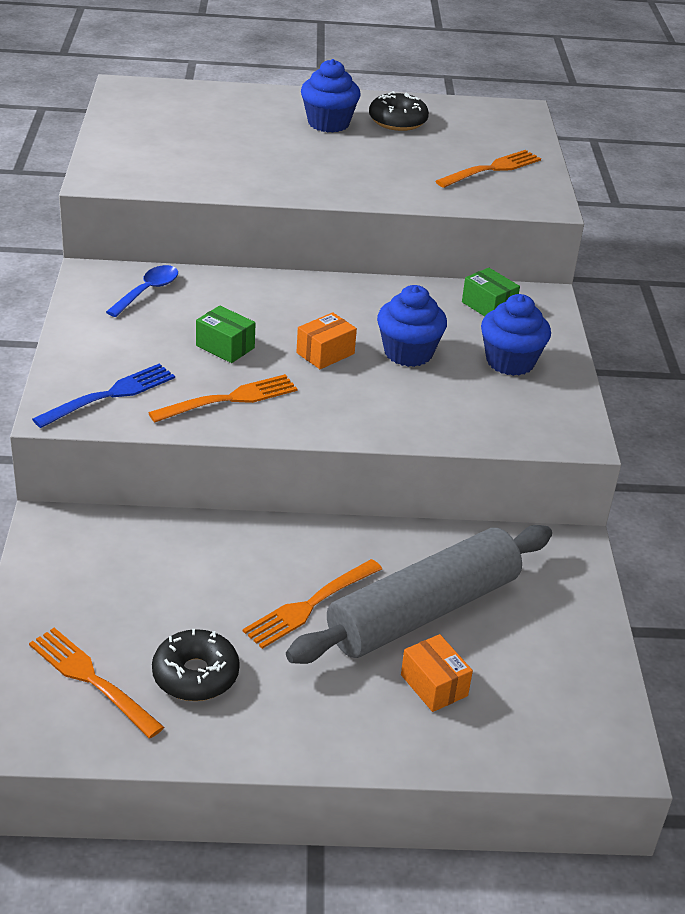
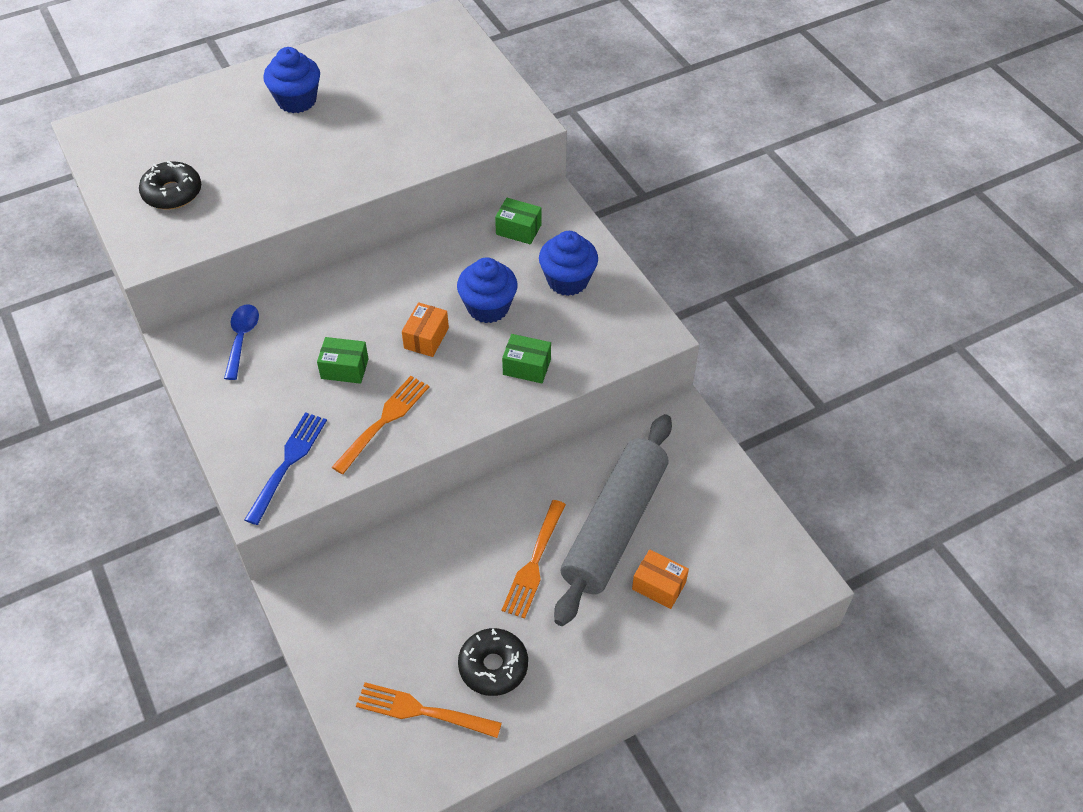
camera: 25 degrees left, 15 degrees up
(397, 121) = (352, 73): black donut -> black donut (172, 193)
(411, 412) = (526, 367): none -> green box
(491, 169) = (462, 99): orange fork -> none

